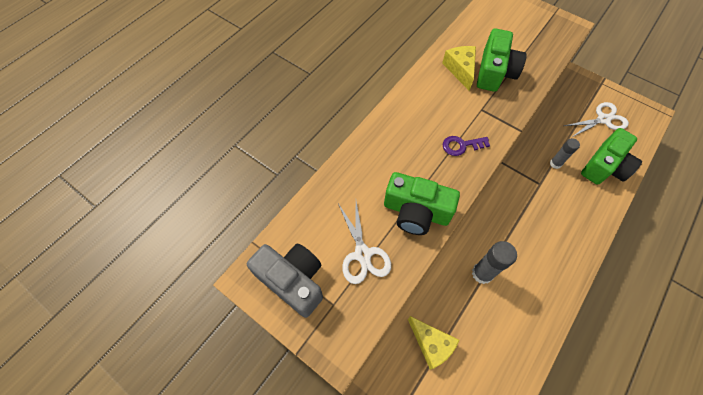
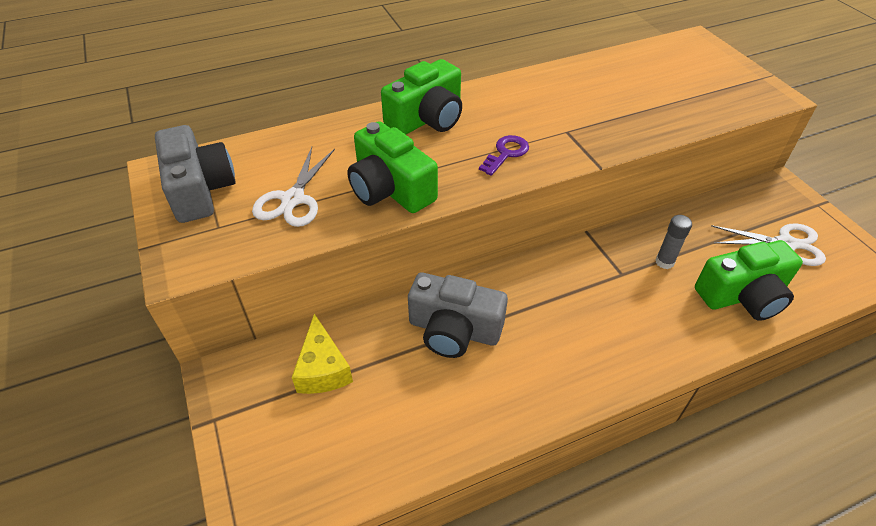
camera: 30 degrees right, 15 degrees down
(460, 70) = (574, 89): yellow cheese -> none
(461, 145) = (506, 153): purple key -> purple key turned 105 degrees clockwise
(482, 273) = (454, 330): grey glue stick -> grey camera
(494, 72) = (619, 104): green camera -> green camera (427, 118)

